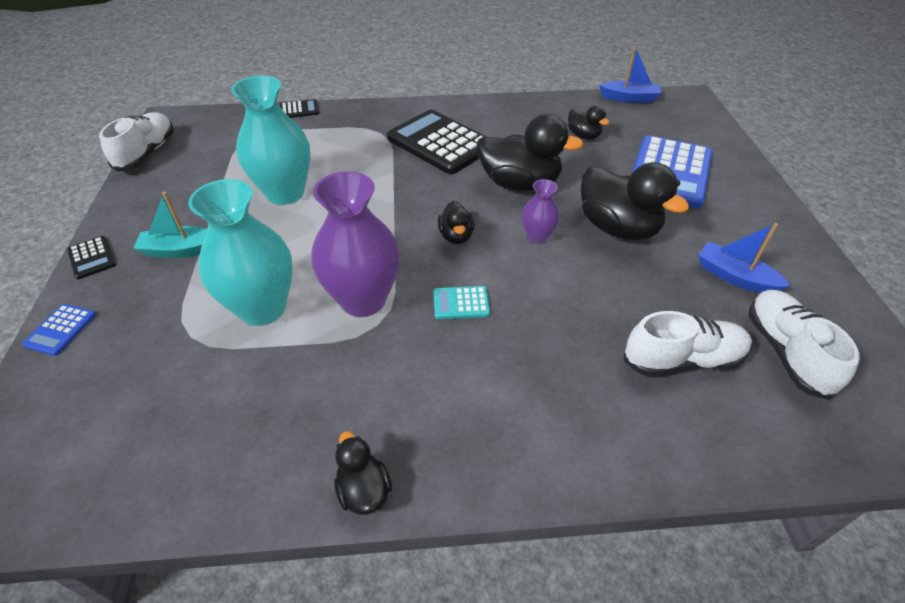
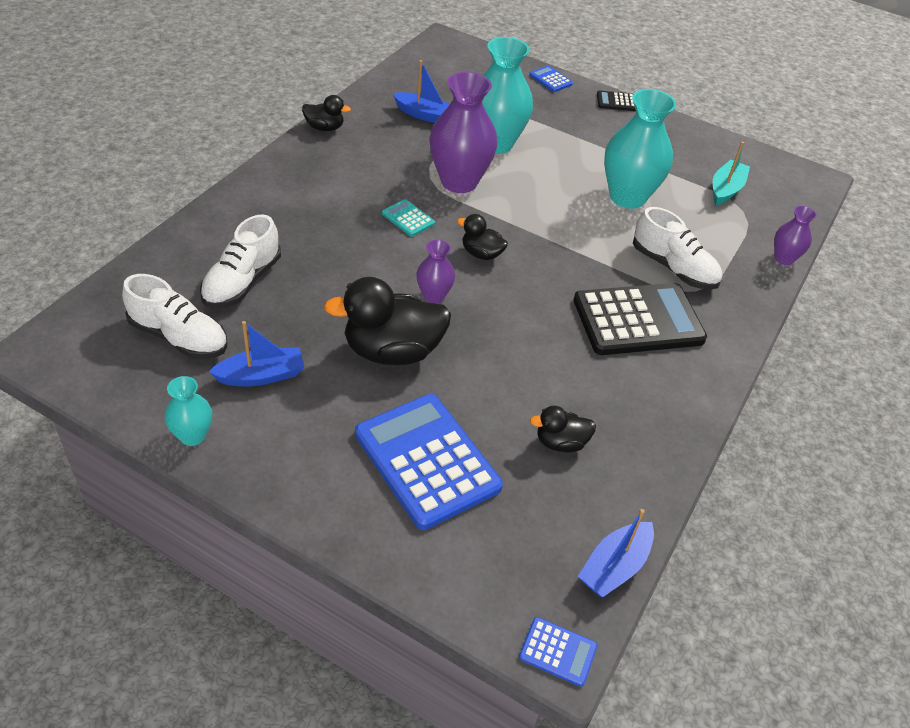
camera: 120 degrees right, 0 degrees up
(147, 153) = (753, 153): white shoe -> white shoe (673, 268)
(181, 250) = (592, 133): turquoise boat -> turquoise boat (726, 189)
(244, 402) = (424, 115): none -> blue boat
(299, 110) = (783, 258): black calculator -> purple vase
(461, 303) = (408, 218): turquoise calculator -> turquoise calculator turned 75 degrees counterclockwise
(519, 184) = (516, 332): black duck -> none
(693, 98) = (558, 652): none -> blue calculator
(822, 275) = (193, 436): none -> turquoise vase

